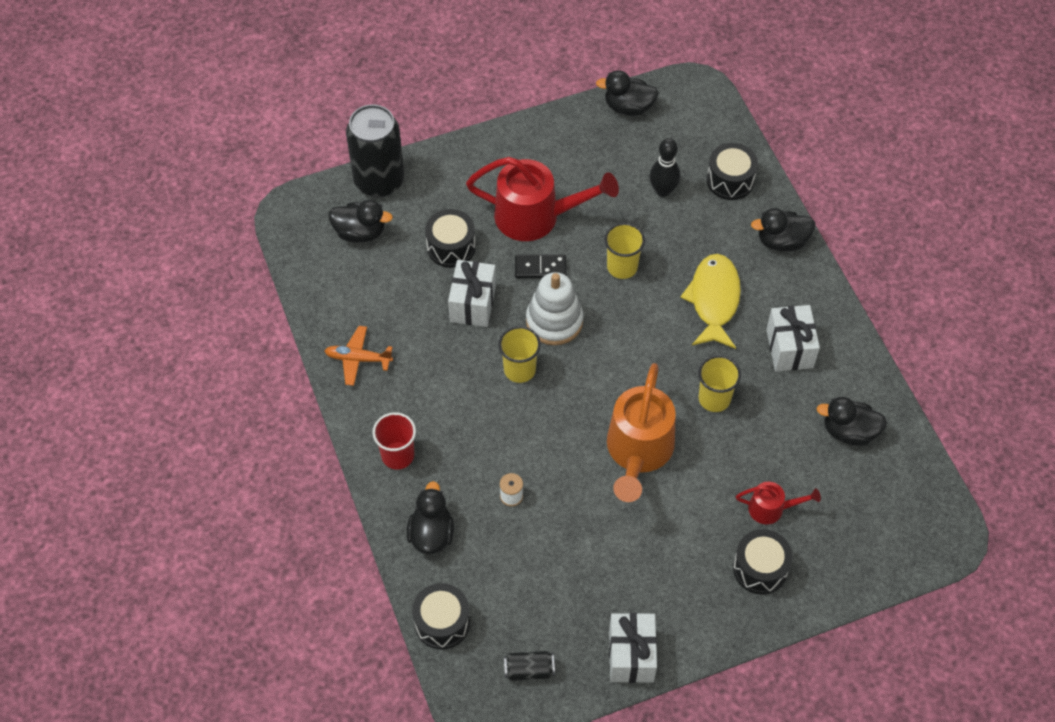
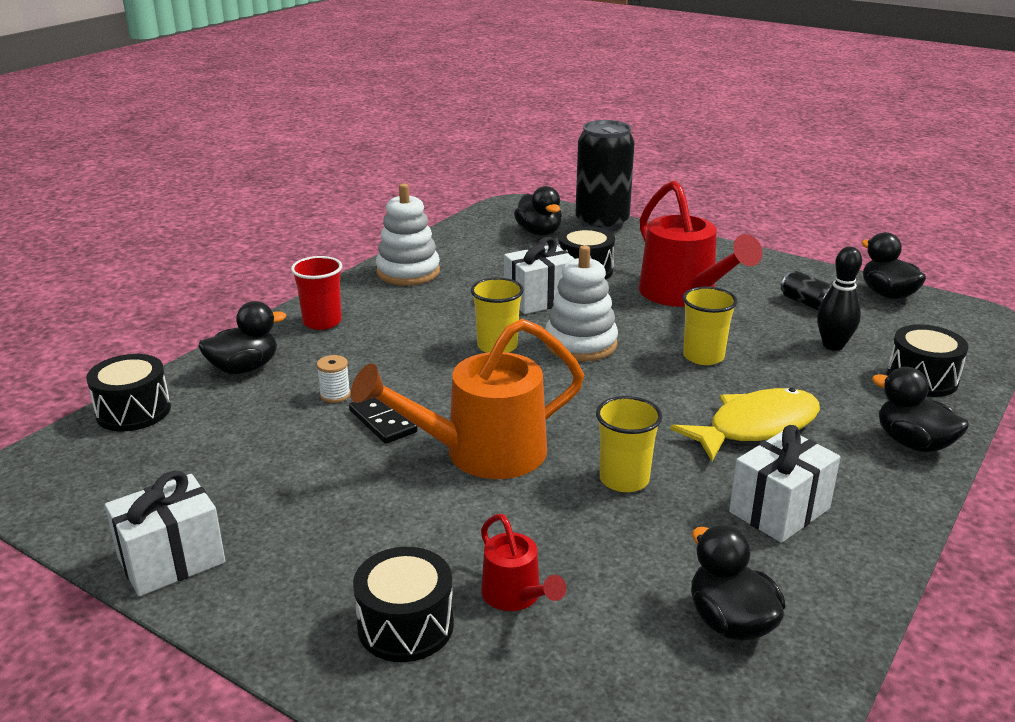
camera: 55 degrees right, 30 degrees down
(358, 359) = (408, 272): orange plane -> white stacking toy
(529, 670) = (101, 489): black can -> black can (806, 303)
(540, 268) = (630, 316): black domino -> black domino (382, 421)

